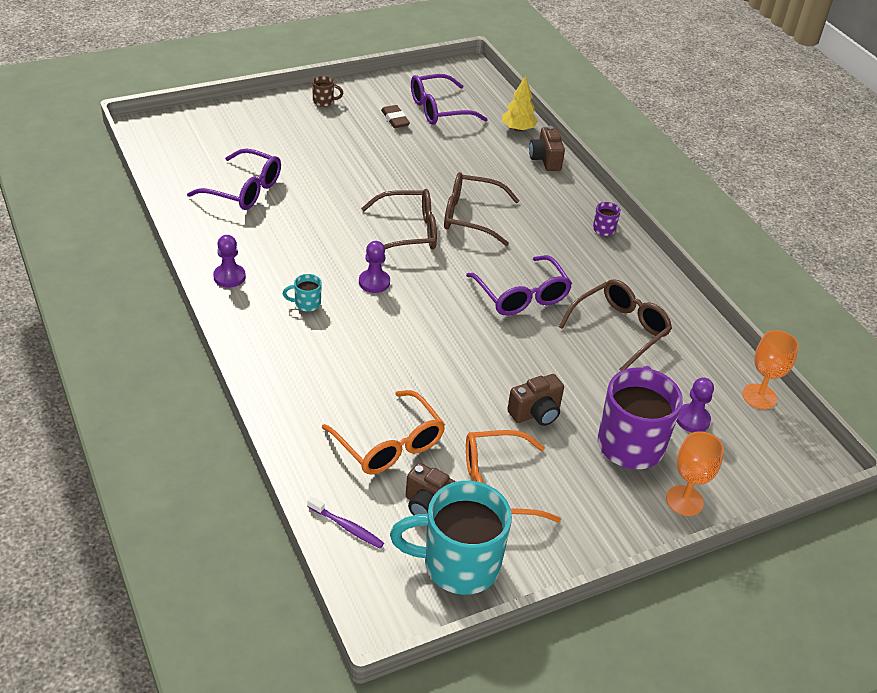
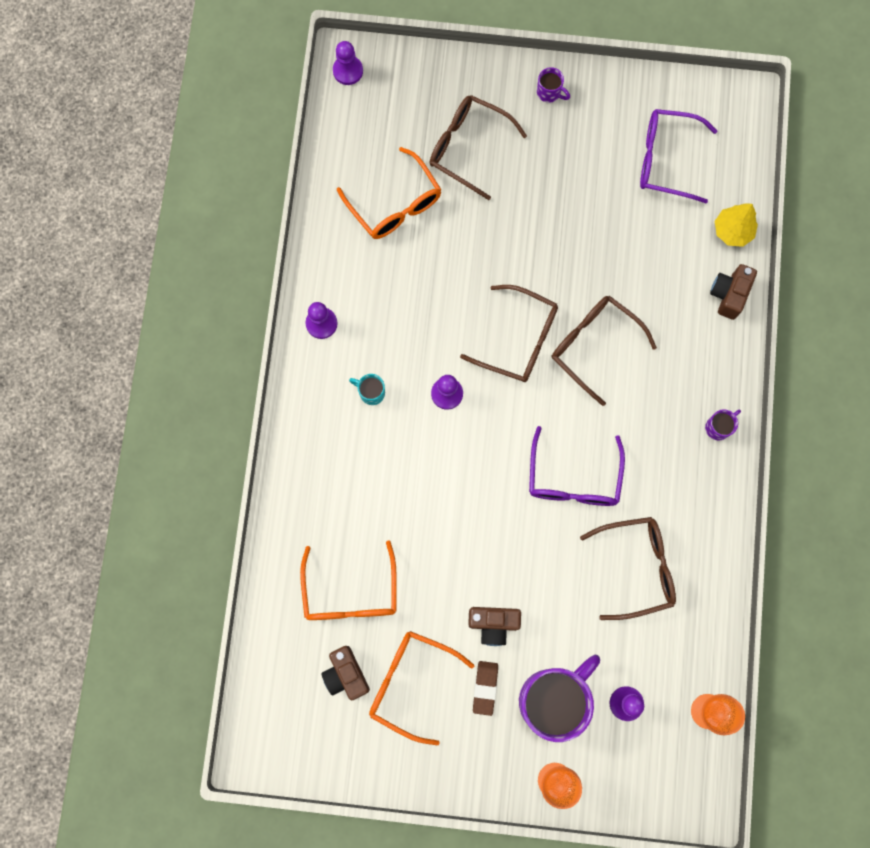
camera: 35 degrees right, 35 degrees up
(150, 132) = (348, 71): none -> purple pawn
(244, 190) = (395, 204): purple glasses -> orange glasses
(281, 144) = (467, 147): none -> brown glasses
(324, 101) = (549, 92): brown mug -> purple mug
(347, 527) = (271, 658): purple toothbrush -> none
(395, 119) = (608, 156): brown eraser -> brown eraser (485, 688)
(458, 565) = (334, 739): turquoise mug -> none

